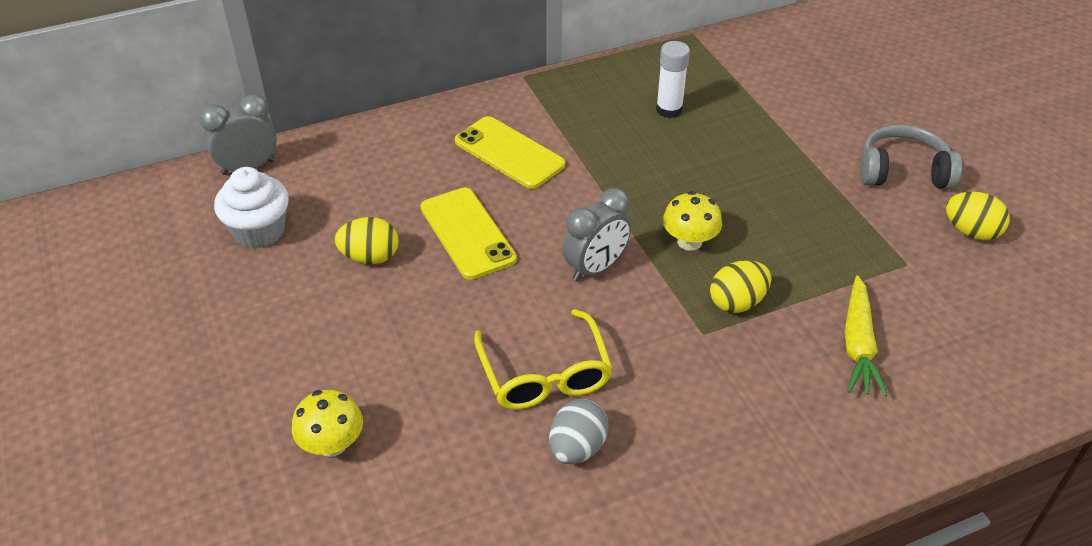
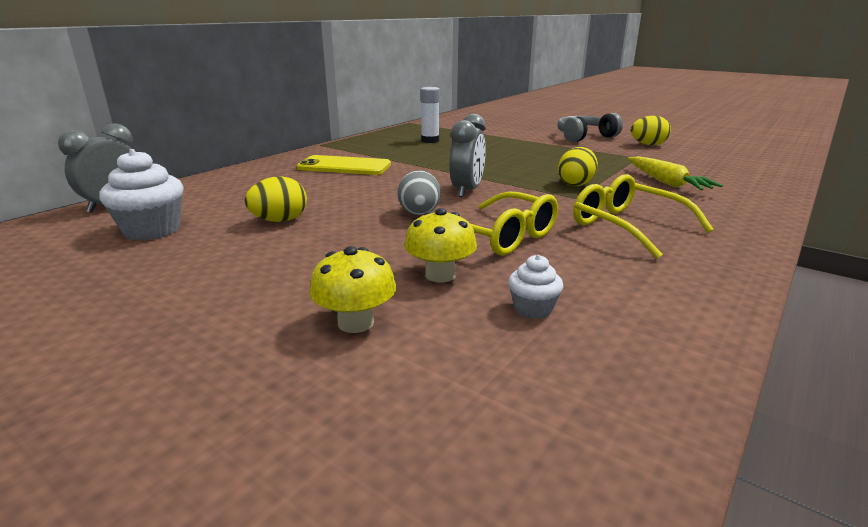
camera: 30 degrees left, 20 degrees down
(467, 233) = (352, 196): yellow phone -> none
(471, 493) = (533, 309): none -> white cupcake
(577, 448) = (578, 261): grey egg -> grey egg (419, 214)
(689, 241) = (511, 172): yellow mushroom -> yellow mushroom (440, 275)
(692, 416) = (628, 227): none -> yellow glasses

